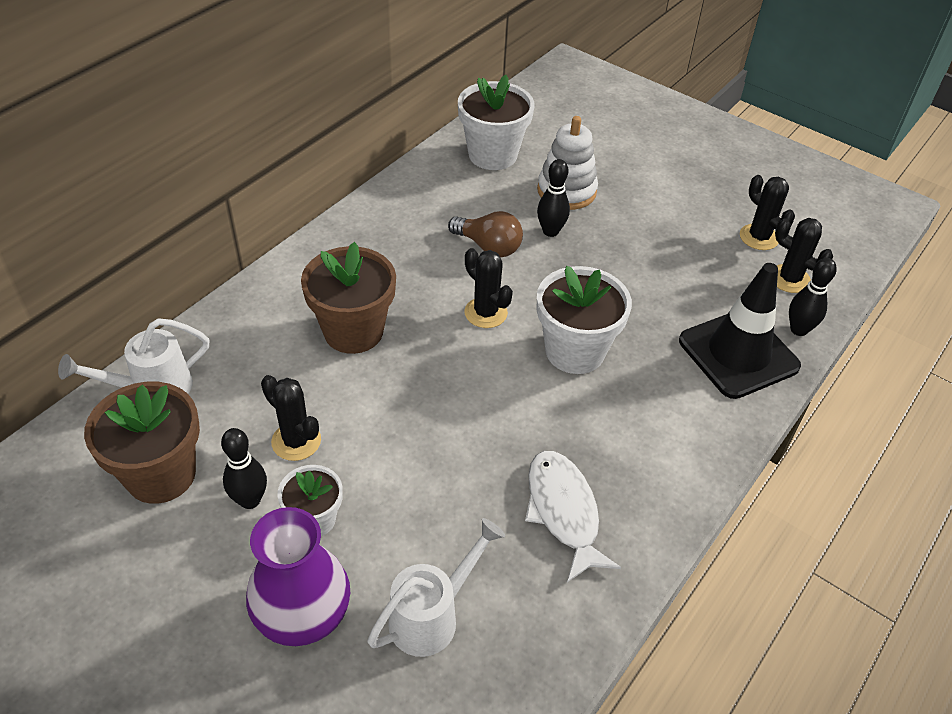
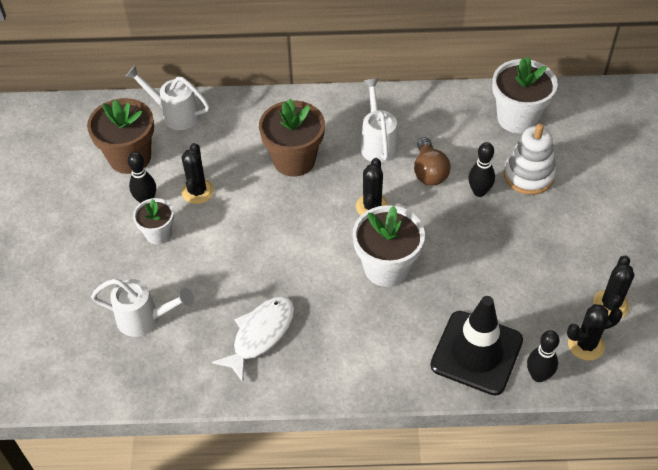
camera: 55 degrees right, 5 degrees up
(302, 612) = (104, 266): purple vase -> none
(409, 257) = (377, 143): none -> white watering can
(789, 279) = (586, 345): black cactus -> black cactus turned 75 degrees clockwise

